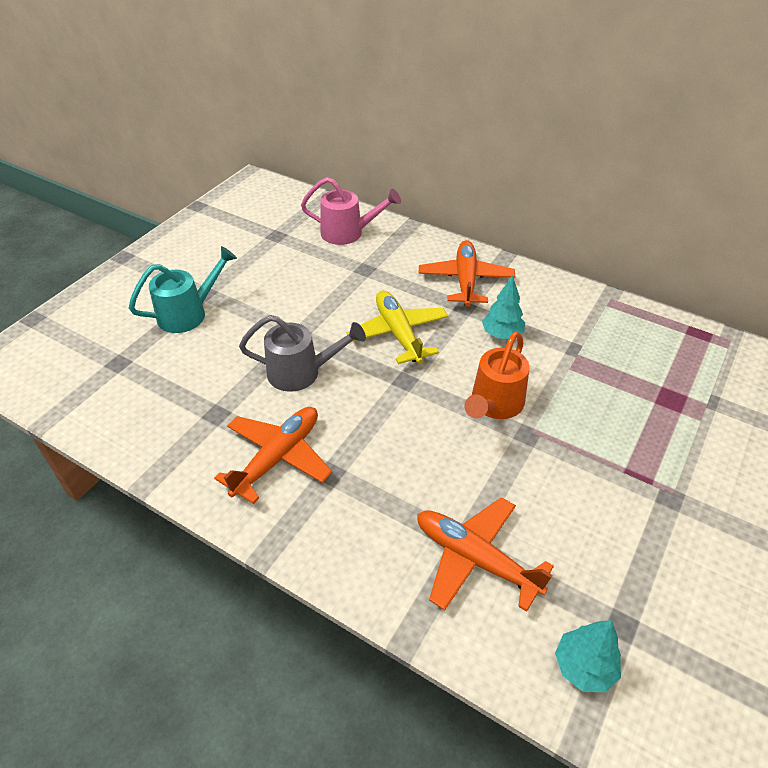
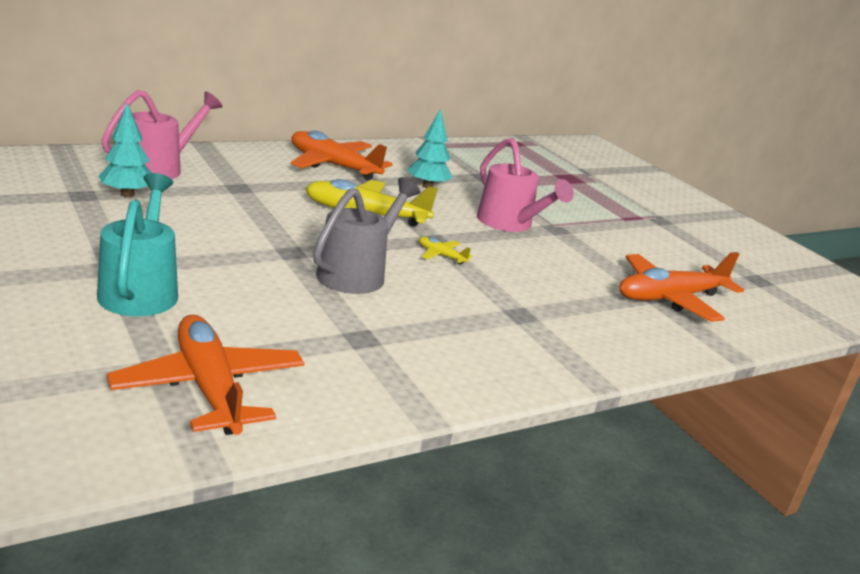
camera: 65 degrees left, 20 degrees down
(278, 457) = (471, 329): orange plane -> orange plane (209, 388)
(379, 395) = (441, 255): none -> yellow plane
(494, 405) = (510, 224): orange watering can -> pink watering can
(584, 667) = (787, 305): turquoise tree -> turquoise tree (127, 194)

